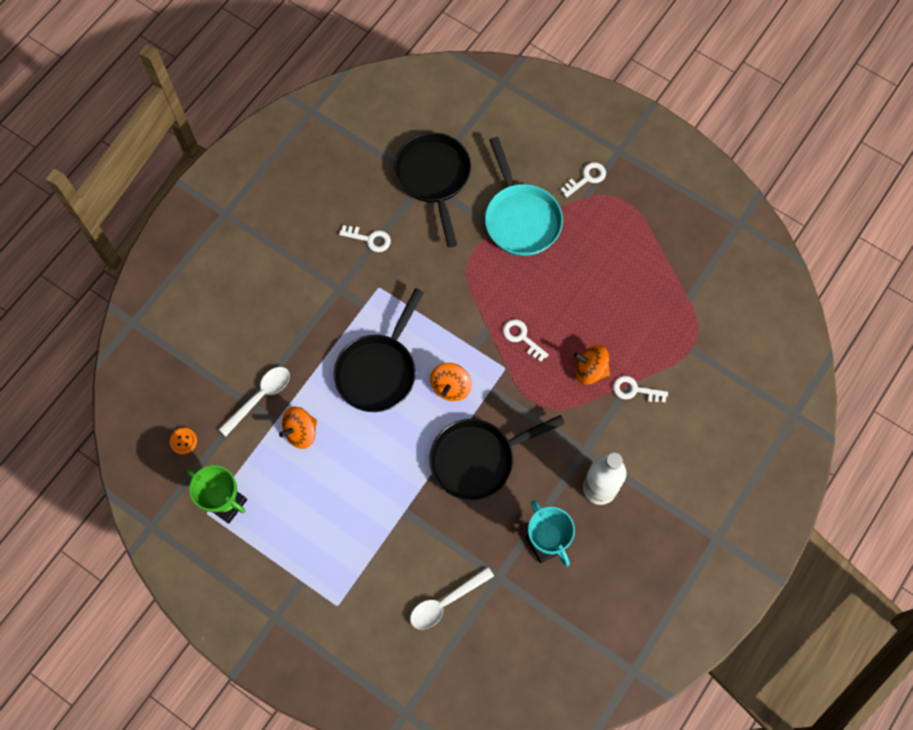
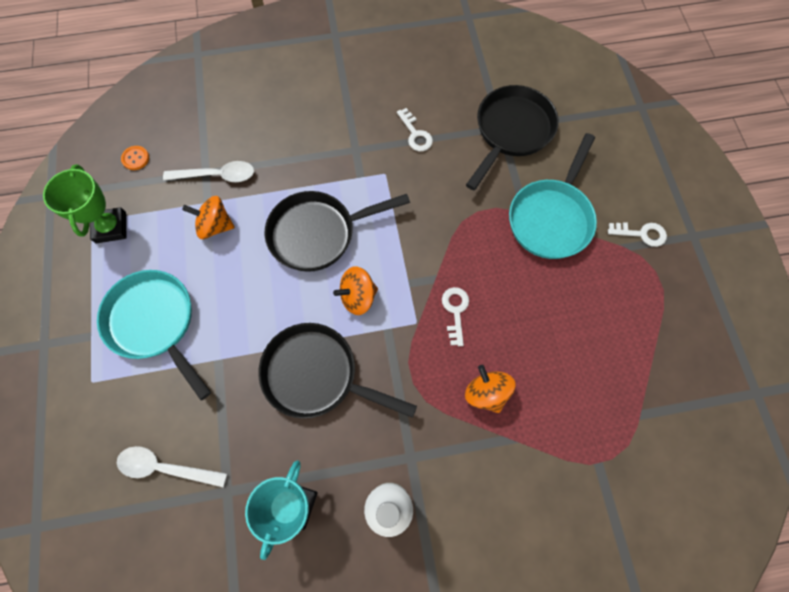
camera: 45 degrees right, 0 degrees up
(336, 531) = (155, 323): none -> turquoise pan
(635, 390) = (509, 448): white key -> none

